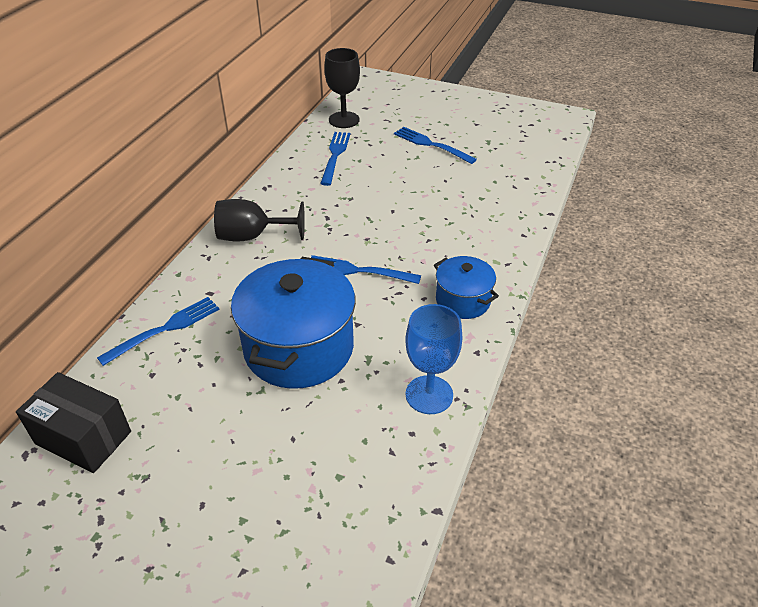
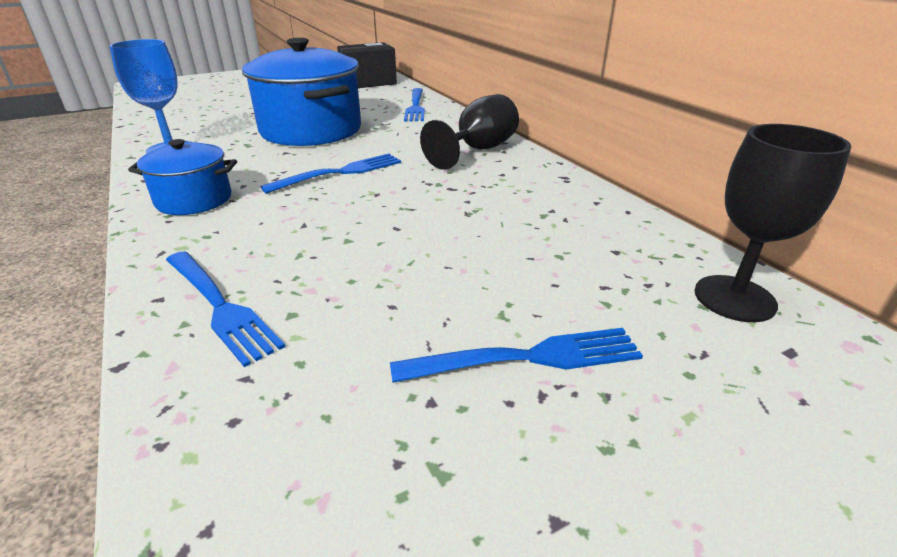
camera: 130 degrees right, 10 degrees down
(335, 156) = (595, 241): blue fork -> blue fork (220, 306)

